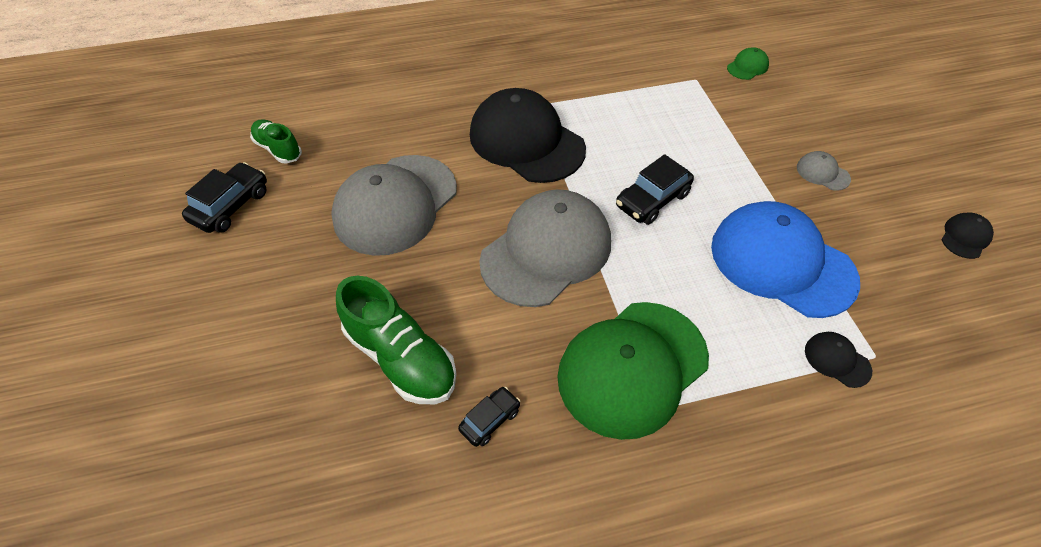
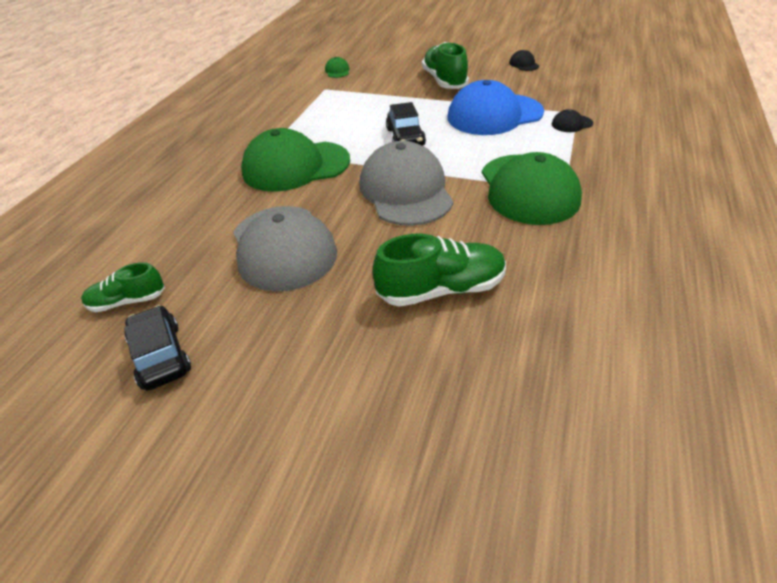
camera: 55 degrees left, 10 degrees down
(490, 420) = (528, 261): black car -> none
(526, 141) = (295, 166): black cap -> green cap
(822, 173) = (444, 81): grey cap -> green shoe

